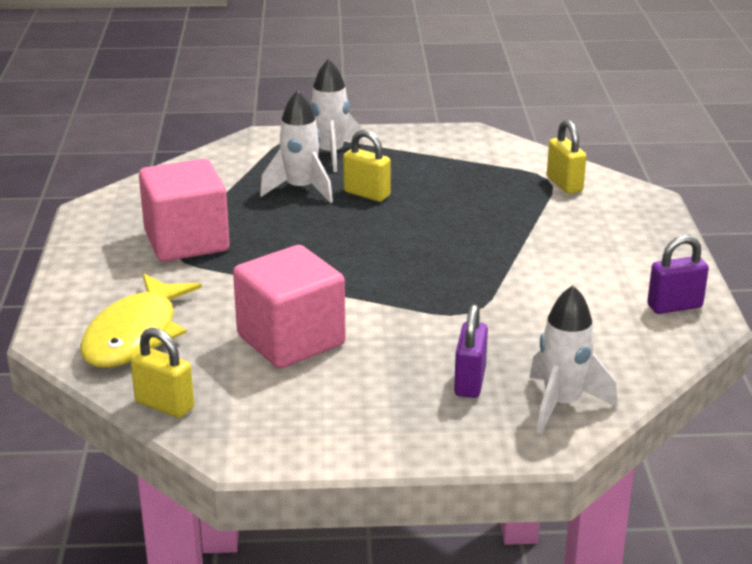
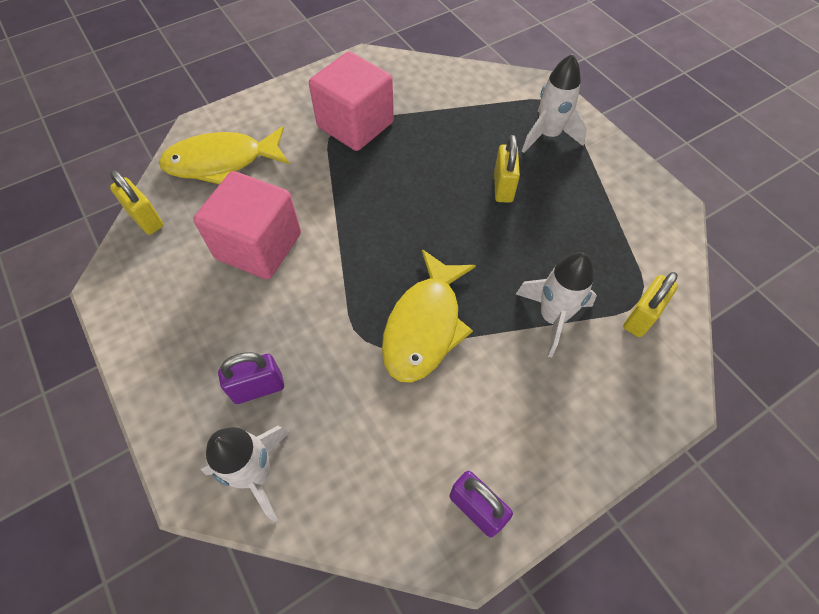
camera: 60 degrees right, 30 degrees up
(164, 405) = (146, 219): yellow padlock -> yellow padlock turned 45 degrees counterclockwise
(300, 189) = (477, 146): white rocket -> white rocket (552, 317)
(482, 277) = (425, 326): none -> yellow fish

